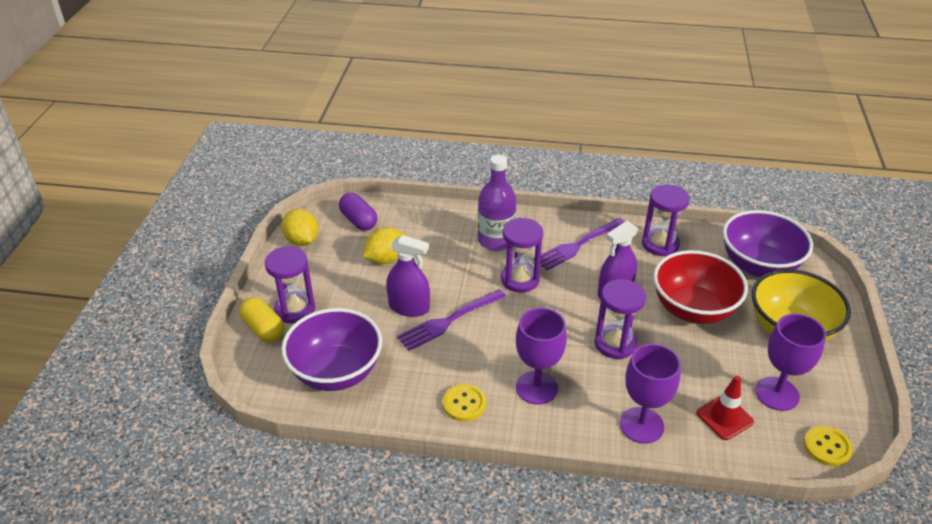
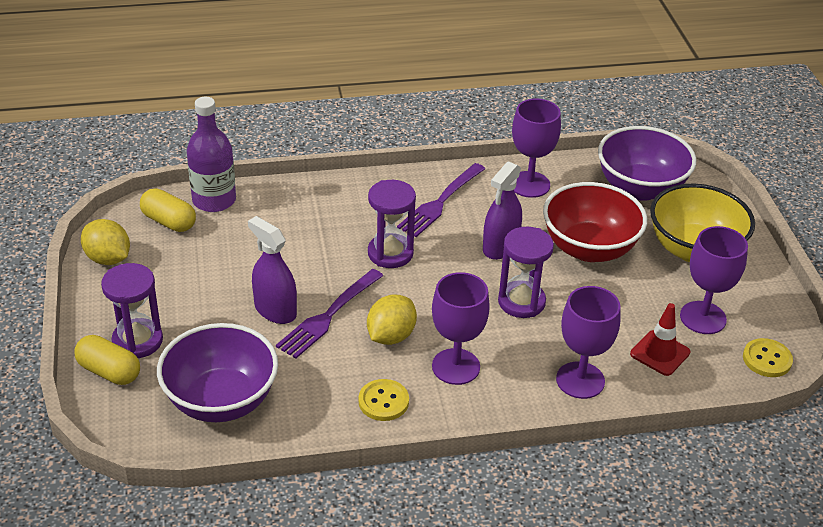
camera: 20 degrees left, 0 degrees up
(358, 221) = (169, 222): purple capsule -> yellow capsule
(386, 259) = (223, 260): yellow lemon -> yellow lemon (391, 336)
(409, 307) = (275, 310): purple spray bottle -> purple spray bottle turned 135 degrees counterclockwise
(496, 241) = (344, 214): purple bottle -> purple bottle (214, 200)
(660, 244) = (529, 184): purple hourglass -> purple goblet

